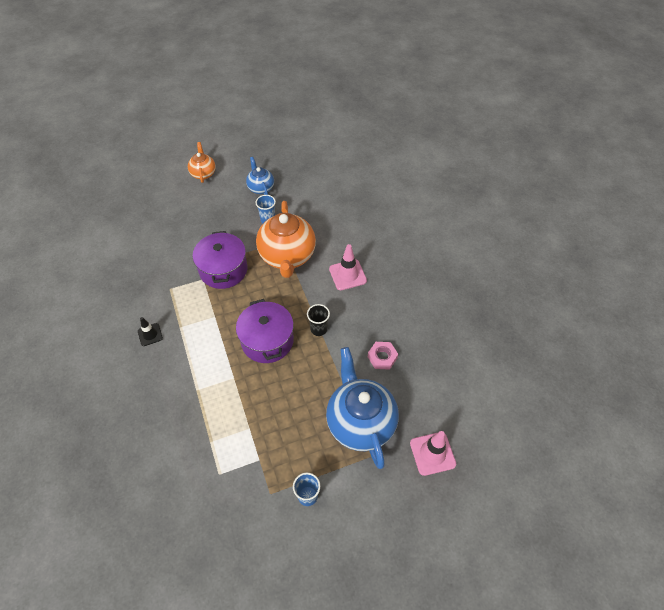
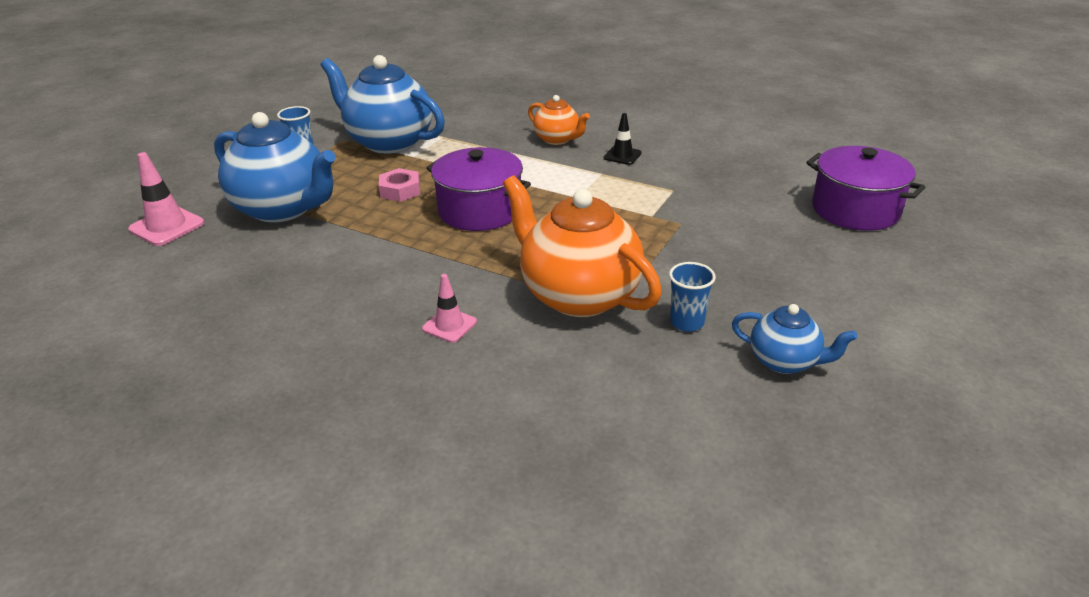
camera: 140 degrees right, 20 degrees down
(203, 173) = (912, 322): orange teapot -> orange teapot (557, 139)
(223, 270) = (642, 235): purple pot -> purple pot (855, 210)
(246, 463) = (388, 142): none -> blue teapot
(318, 329) = (424, 249): black cup -> none
(347, 275) = (449, 325): pink traffic cone -> pink traffic cone, size x0.63
(382, 357) = (299, 267): pink nut -> pink nut (400, 190)

